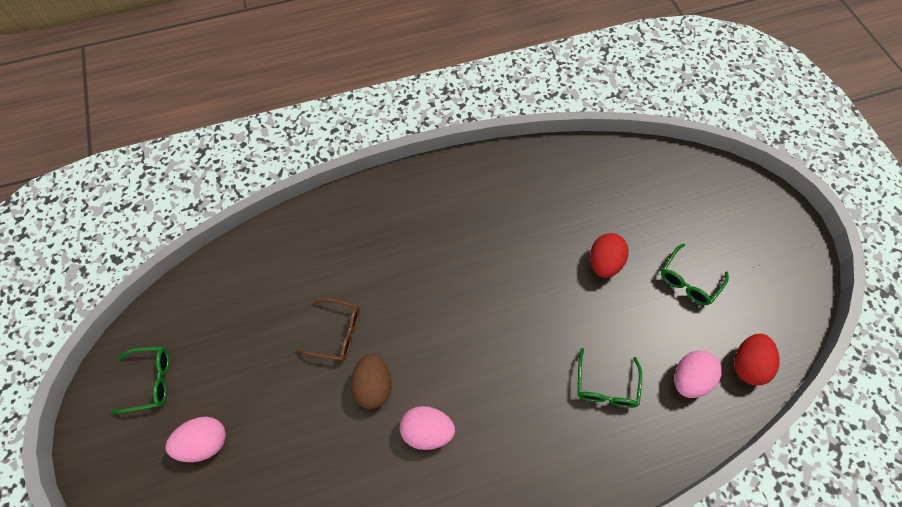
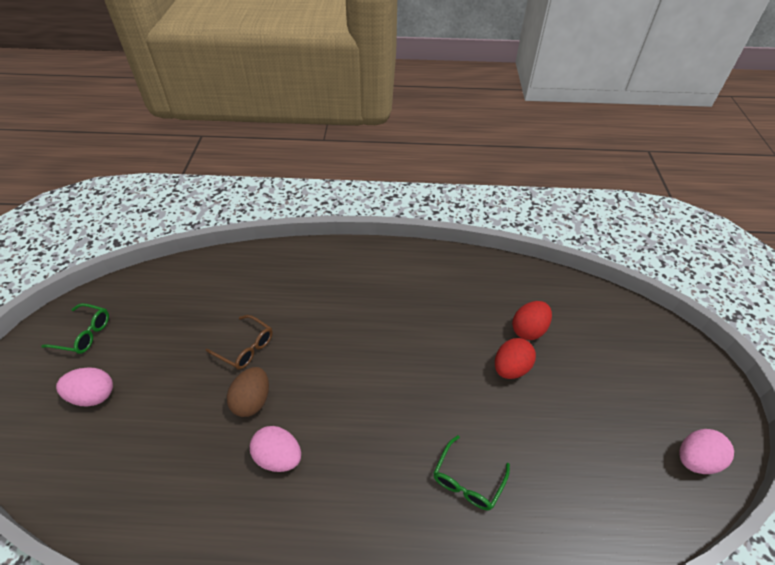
camera: 20 degrees right, 15 degrees down
(688, 281) = (592, 411): green glasses -> none
(689, 379) = (559, 506): pink egg -> pink egg (695, 459)
(747, 364) = (630, 515): red egg -> red egg (528, 330)

